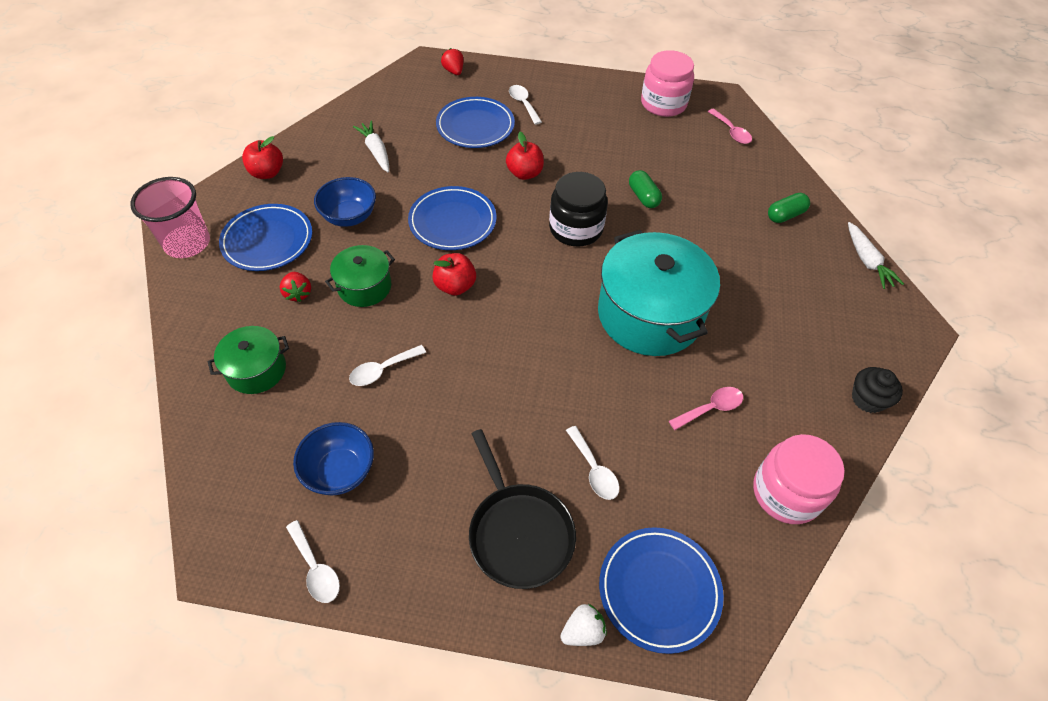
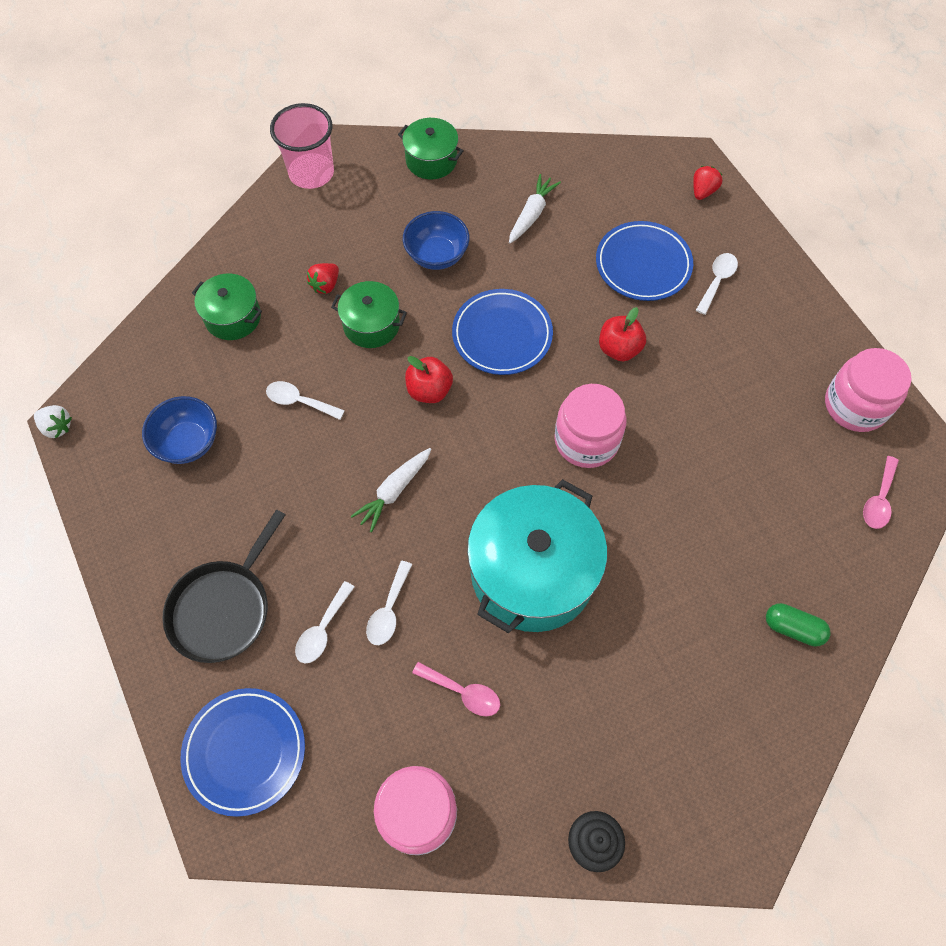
camera: 55 degrees right, 10 degrees up
(267, 173) = (431, 160): red apple -> green pot
(267, 241) = (360, 221): blue plate -> none
(316, 568) = (101, 488): white spoon -> white spoon (388, 610)
(576, 228) = (586, 440): black jar -> pink jar
(583, 631) = (171, 712): white strawberry -> white strawberry (57, 427)
(643, 197) = (687, 473): green capsule -> none
(867, 261) = (800, 752): white carrot -> white carrot (394, 491)

